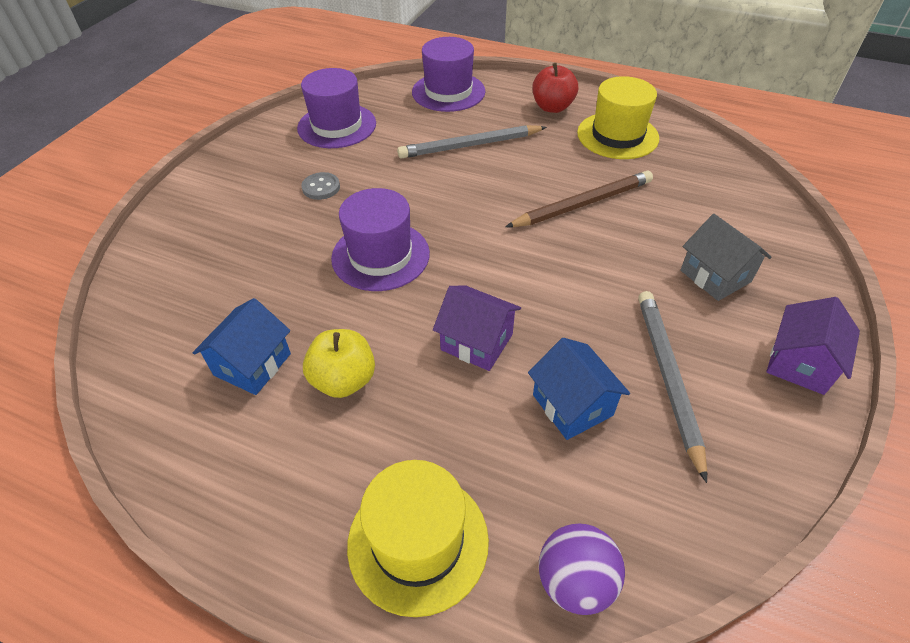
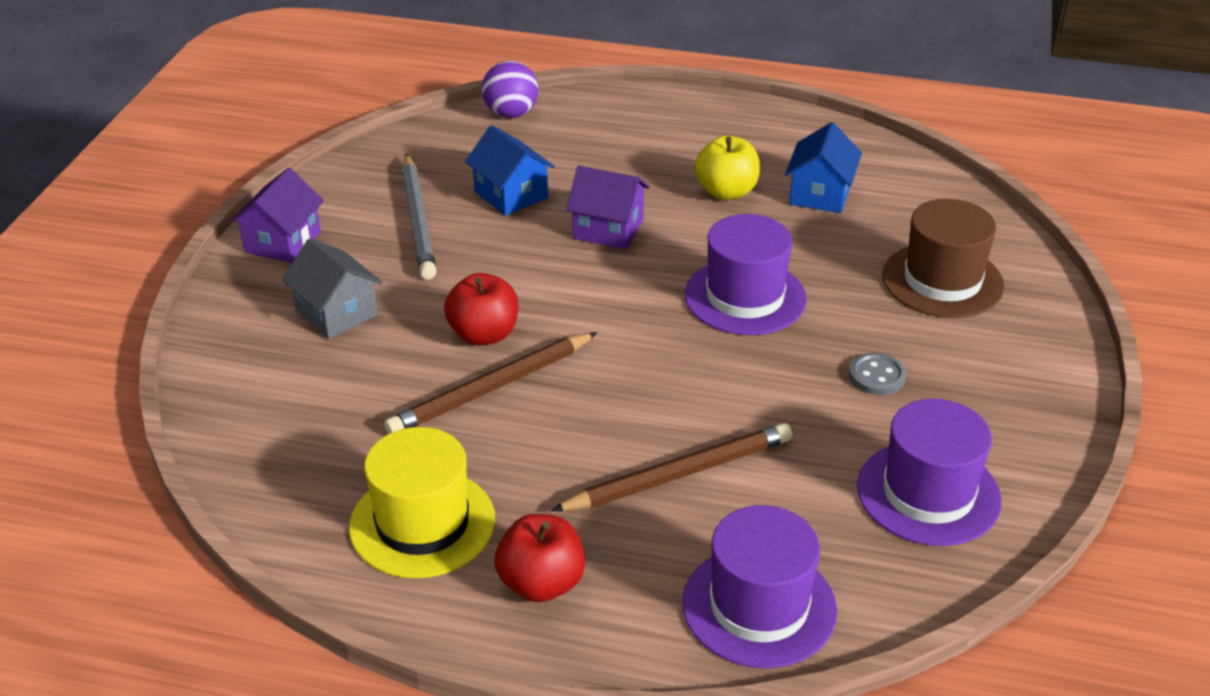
camera: 170 degrees right, 10 degrees down
(218, 254) = (942, 280): none -> brown hat
(418, 541) = (624, 119): yellow hat -> none
(470, 145) = (679, 474): grey pencil -> brown pencil
(591, 244) = (484, 334): none -> red apple

